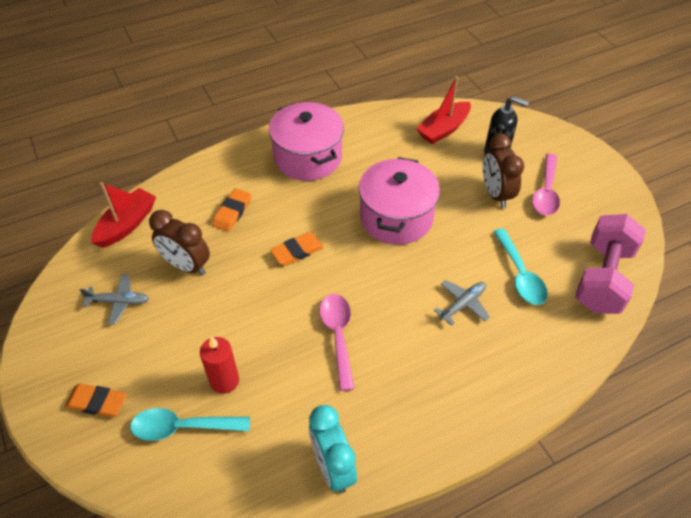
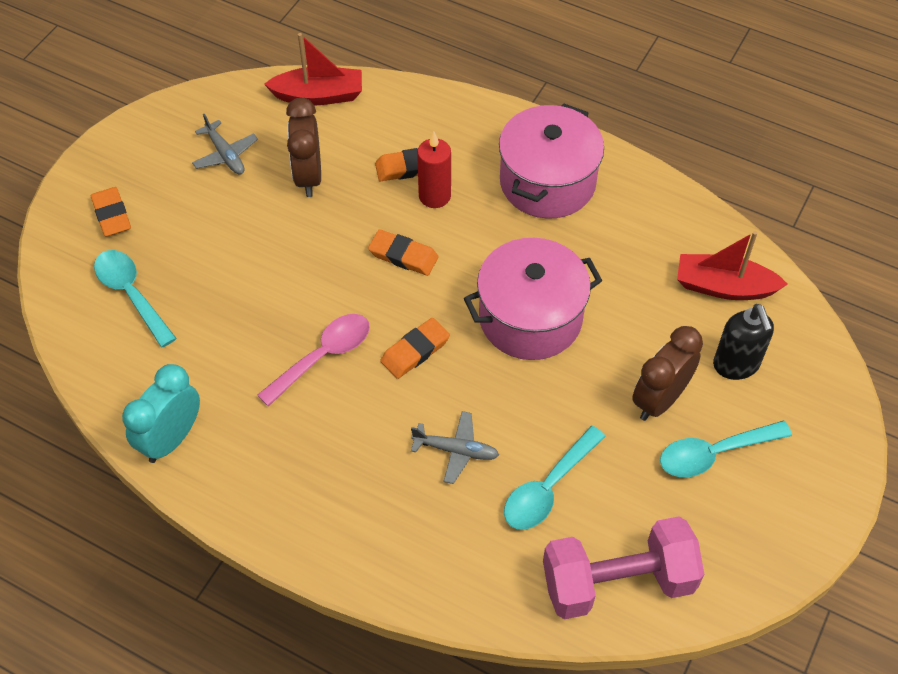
camera: 55 degrees right, 5 degrees up
(224, 381) = (201, 294): red candle -> red candle (434, 196)
(374, 284) = (415, 351): none -> orange eraser
(546, 192) = (714, 453): pink spoon -> turquoise spoon

